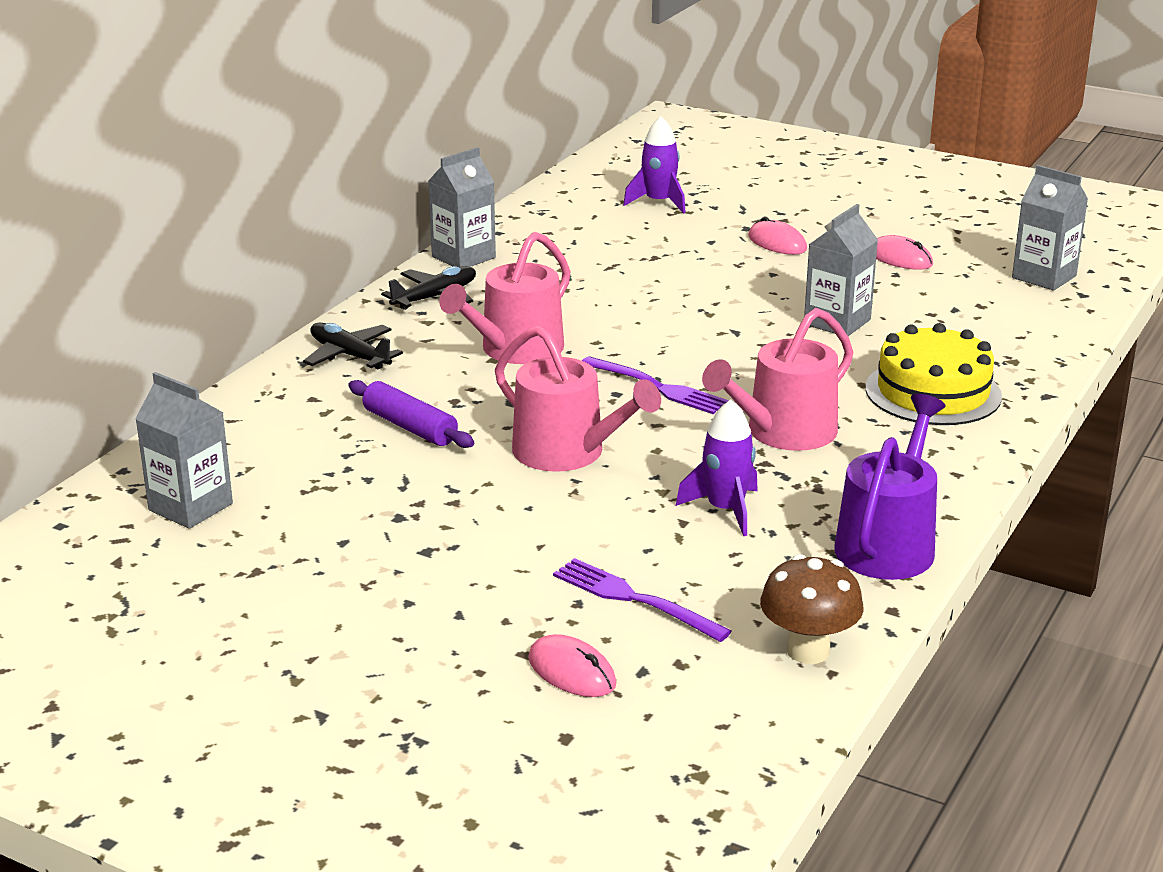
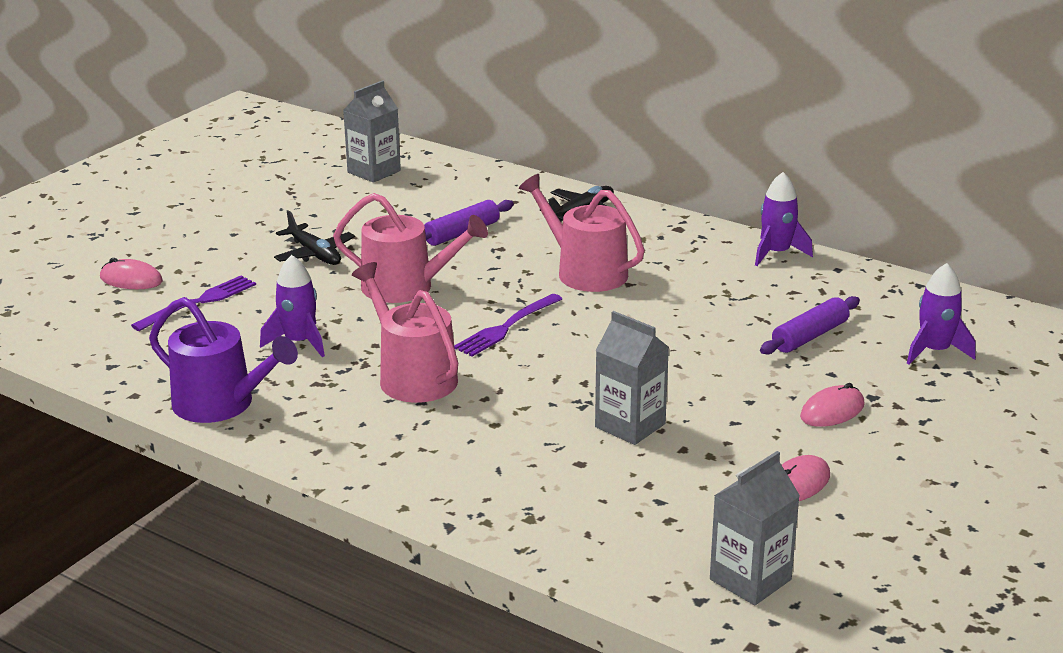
camera: 95 degrees right, 0 degrees up
(435, 297) = (690, 241): black plane -> black plane (314, 254)
(463, 257) = (776, 253): grey carton -> purple rocket
(567, 453) = (406, 287): pink watering can -> pink watering can turned 120 degrees counterclockwise
(572, 671) = (131, 279): pink mouse -> pink mouse turned 60 degrees clockwise
(643, 247) = (810, 336): none -> purple rolling pin
(808, 651) = (105, 358): brown mushroom -> none
(933, 392) = (470, 460): yellow cake -> none

